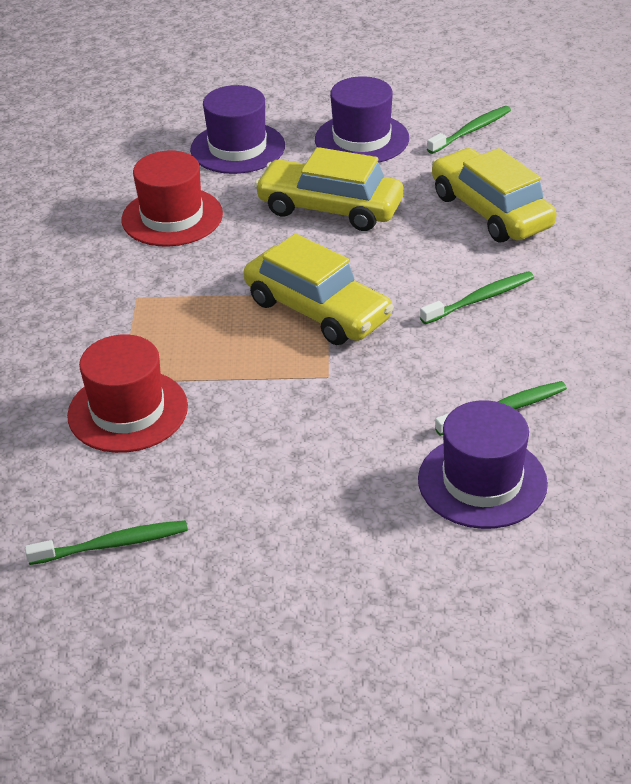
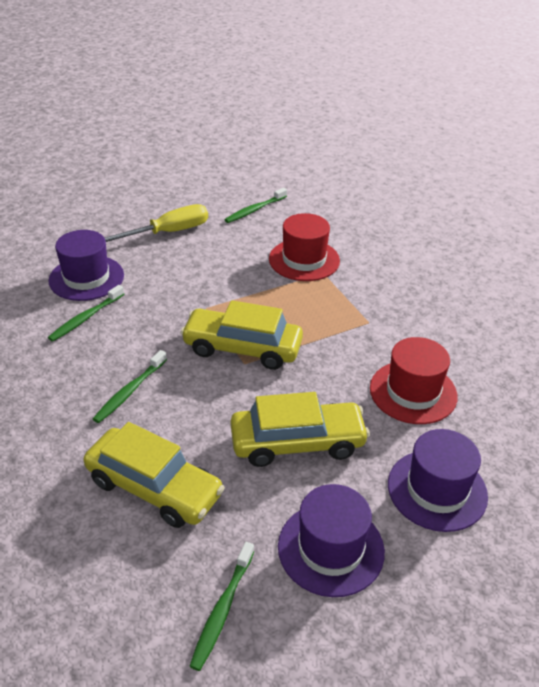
camera: 150 degrees right, 0 degrees up
(303, 539) = (167, 233): none -> yellow screwdriver

